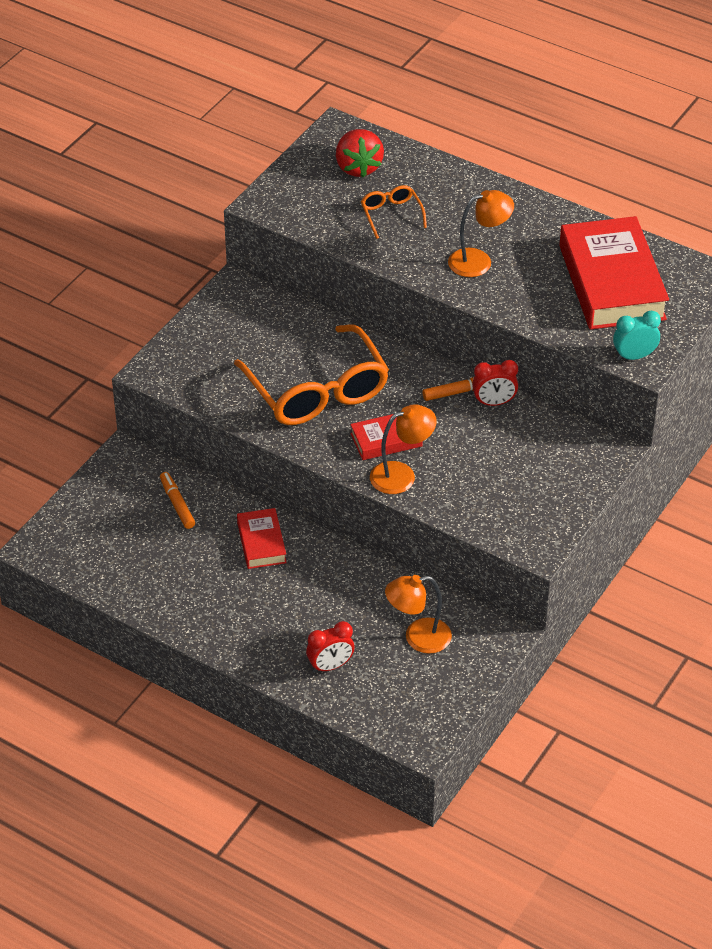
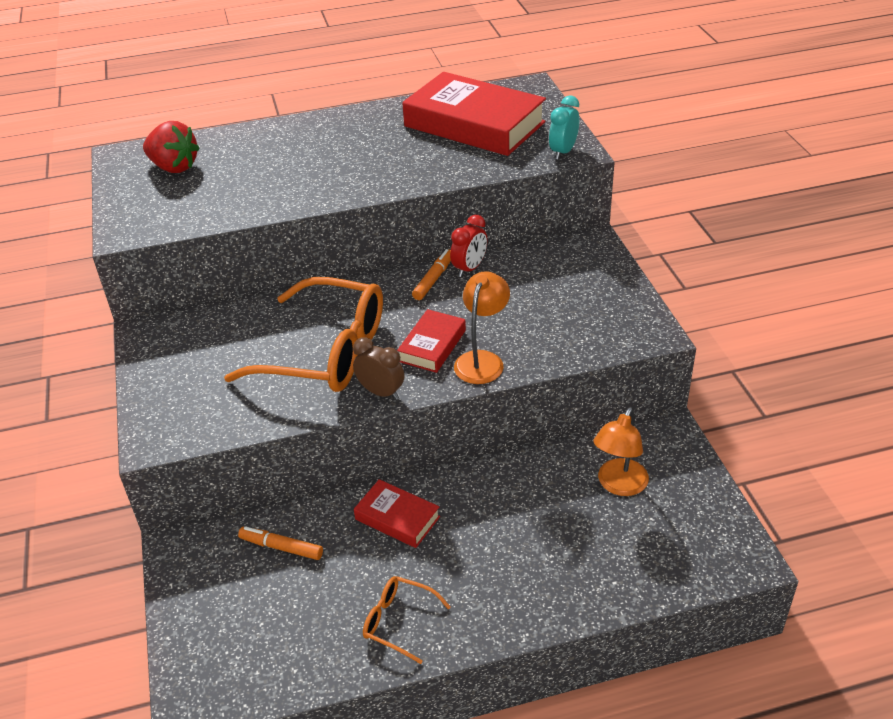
camera: 45 degrees left, 5 degrees down
(312, 446) = (381, 392): none -> brown clock
(330, 666) = (593, 565): red clock -> none
(391, 214) = (248, 178): orange glasses -> orange glasses (398, 621)
(479, 261) = (362, 166): orange lamp -> none

